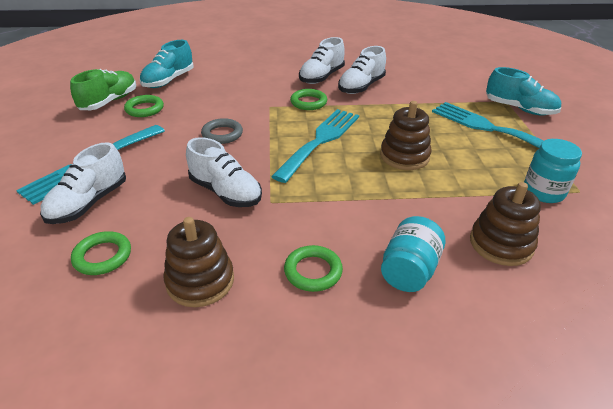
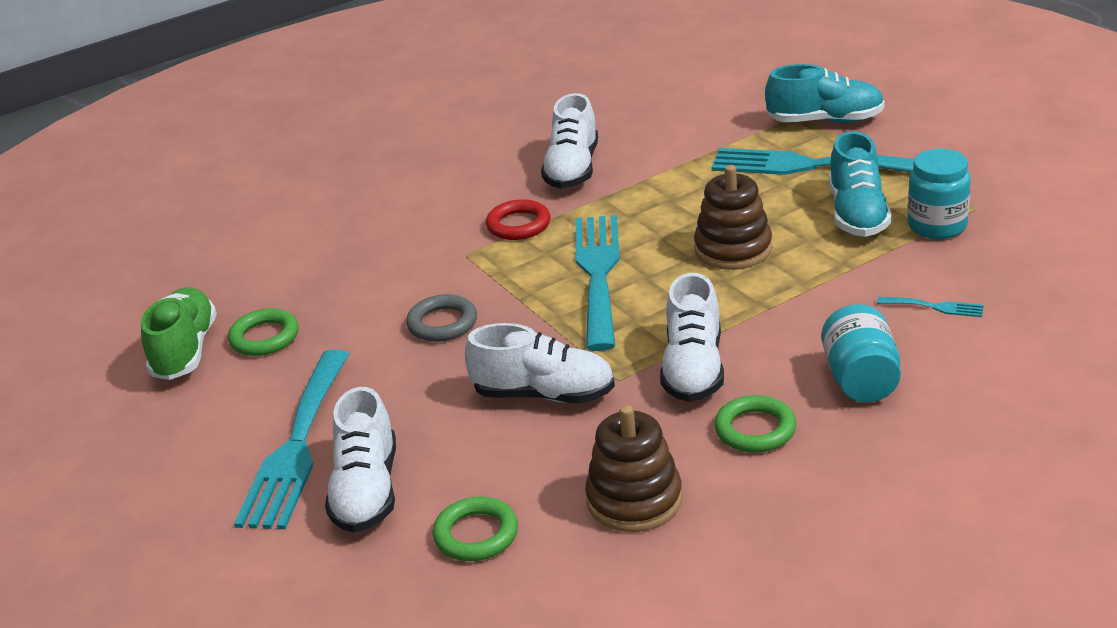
camera: 25 degrees left, 5 degrees down
(168, 80) = (241, 278): turquoise shoe -> turquoise shoe (857, 214)
(308, 102) = (518, 225): green ring -> red ring
(321, 77) = (493, 176): white shoe -> white shoe (693, 369)
(501, 244) = (935, 307): brown stacking toy -> turquoise fork

